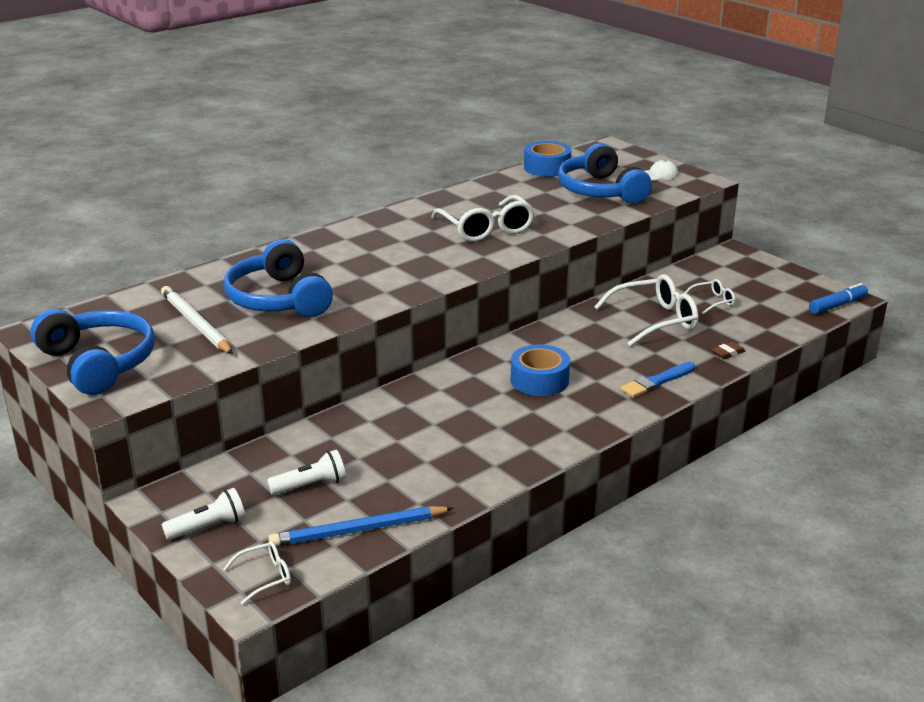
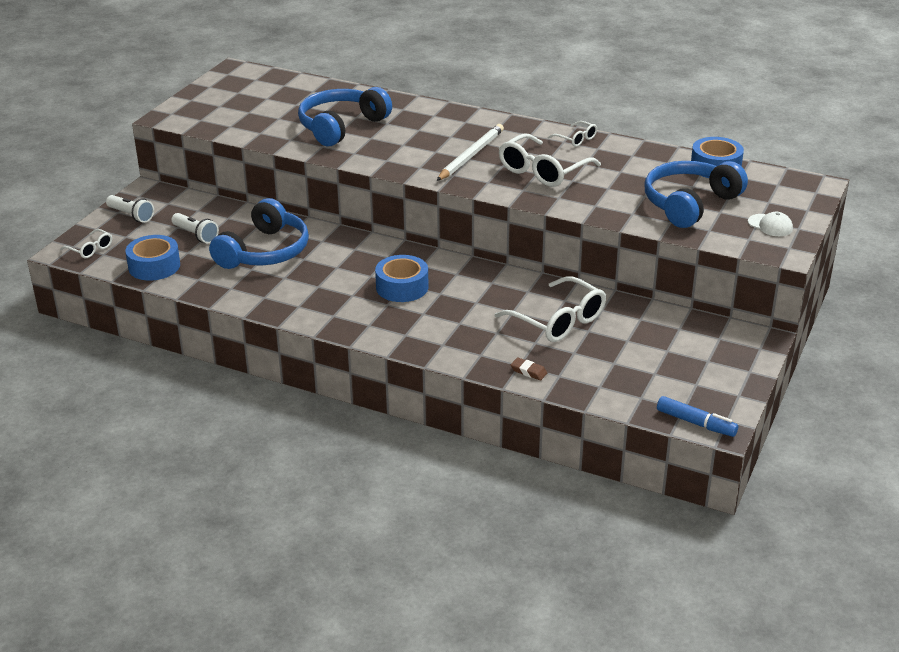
camera: 65 degrees right, 5 degrees up
(98, 363) = (208, 99): blue headphones -> blue headphones (264, 251)
(195, 324) = (282, 111): white pencil -> white pencil (470, 155)
(358, 530) = (154, 266): blue pencil -> blue tape
(656, 382) = (444, 343): blue brush -> none
(712, 302) = (628, 345): white glasses -> white glasses (576, 139)

